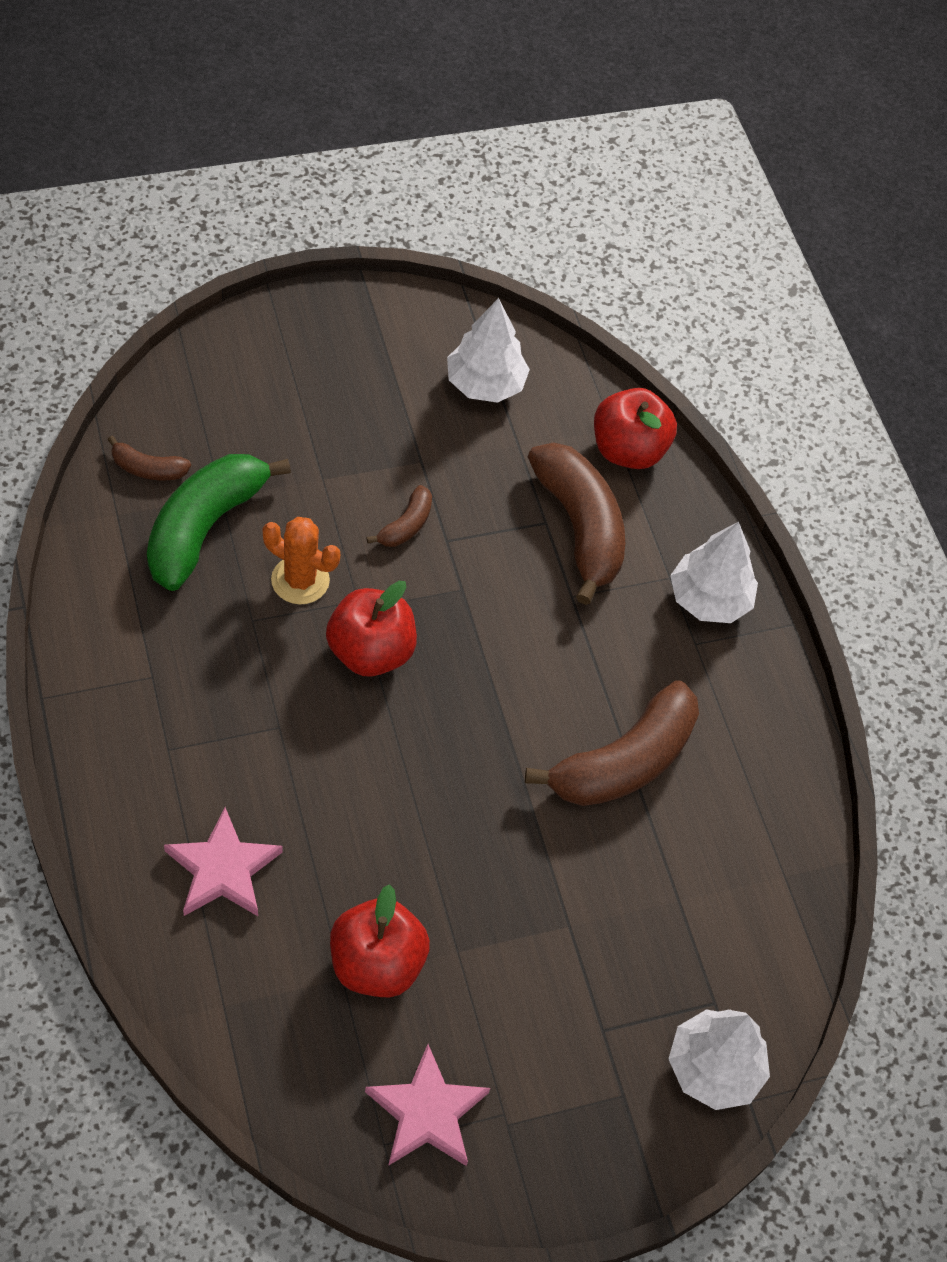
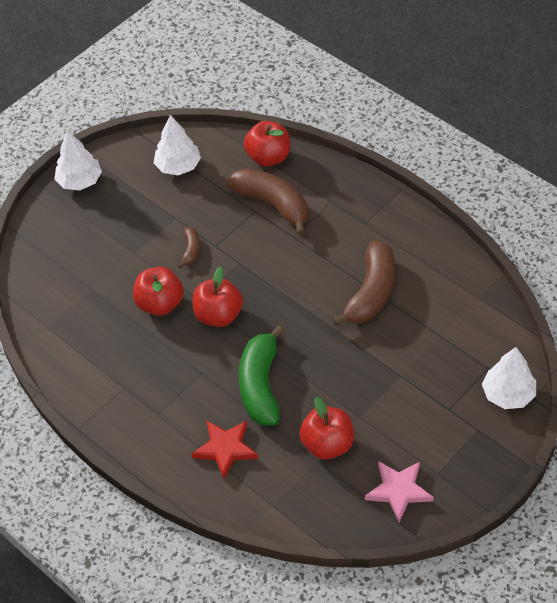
camera: 20 degrees left, 5 degrees down
(148, 468) = (45, 297): brown banana -> none
(205, 527) = (95, 307): green banana -> green banana (261, 385)
(223, 869) = (225, 449): pink star -> red star
(300, 580) = (160, 304): orange cactus -> red apple
(709, 599) = (355, 201): white tree -> white tree (80, 181)

